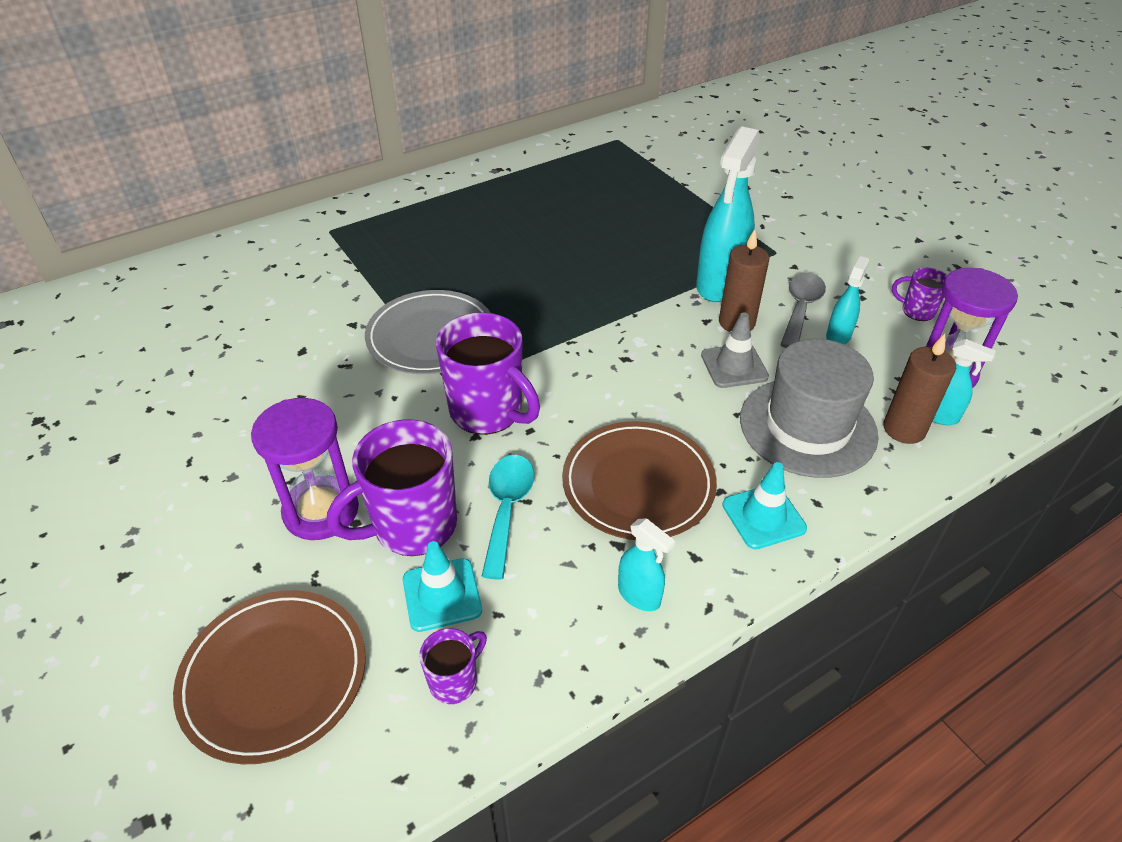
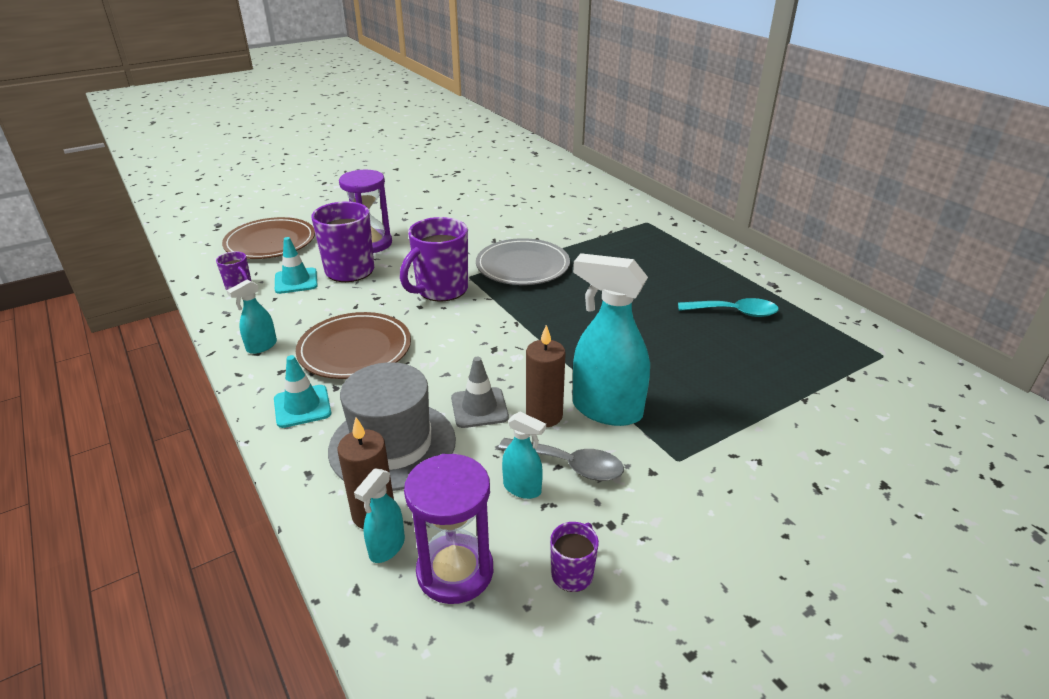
camera: 90 degrees right, 10 degrees down
(507, 509) = (350, 299): turquoise spoon -> turquoise spoon (734, 312)

